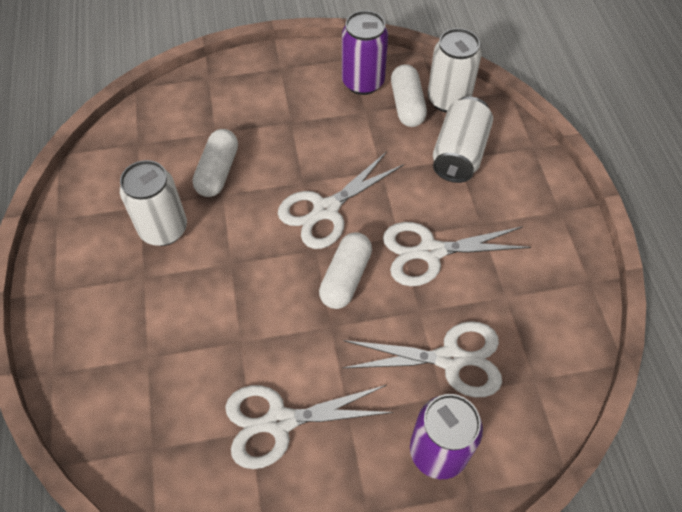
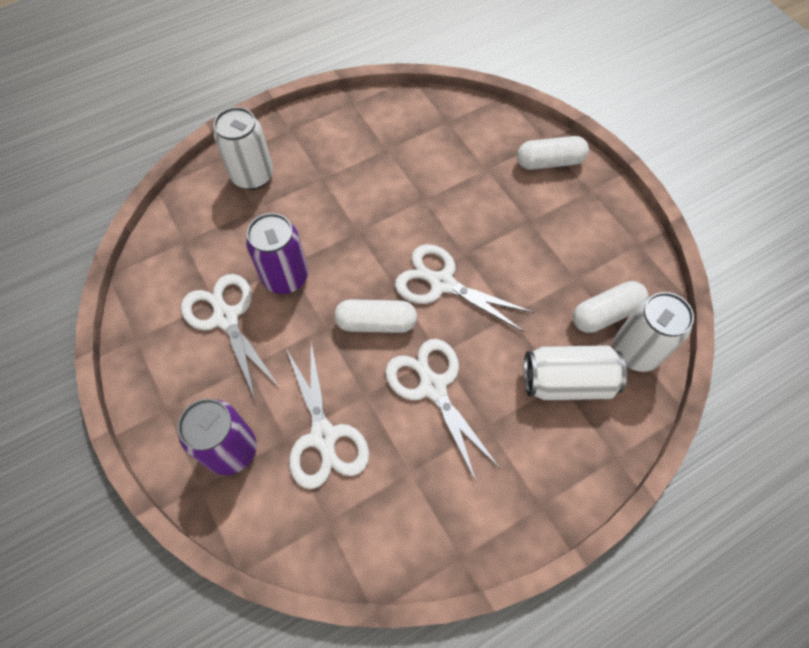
camera: 70 degrees right, 5 degrees up
(164, 229) = (371, 173): white can -> white can (253, 176)
(218, 171) = (445, 187): white capsule -> white capsule (549, 162)
(363, 82) = (613, 264): purple can -> purple can (285, 277)

